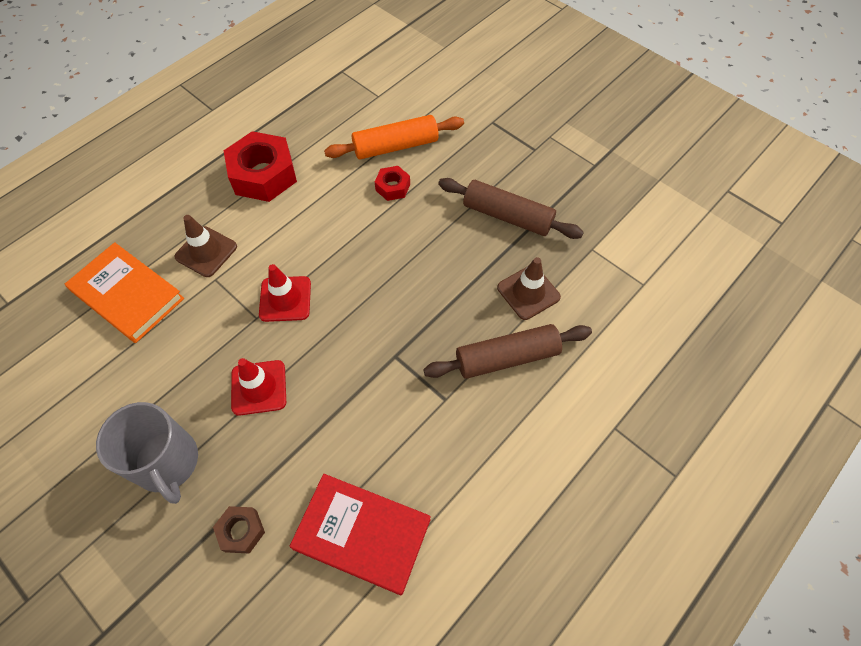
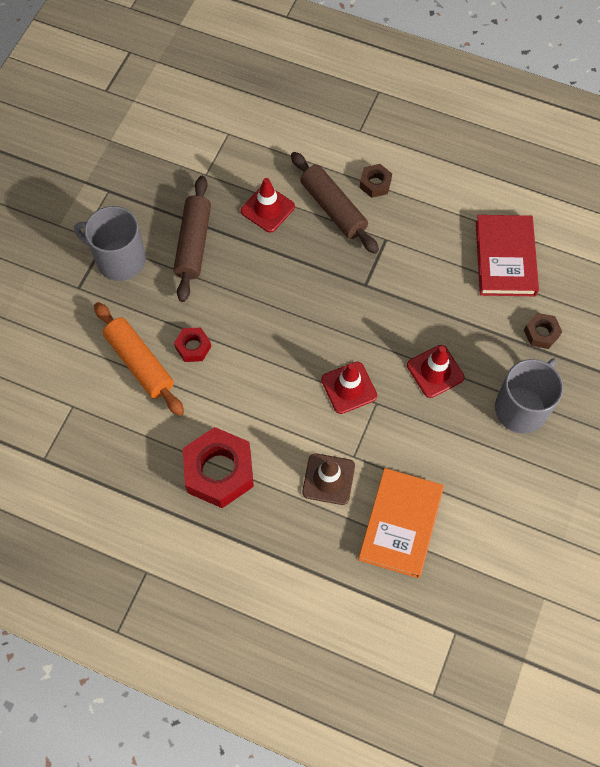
camera: 110 degrees left, 5 degrees up
(511, 156) = (119, 259): none -> grey mug
(527, 416) = (375, 184): none -> brown nut
(528, 292) = (267, 209): brown traffic cone -> red traffic cone

